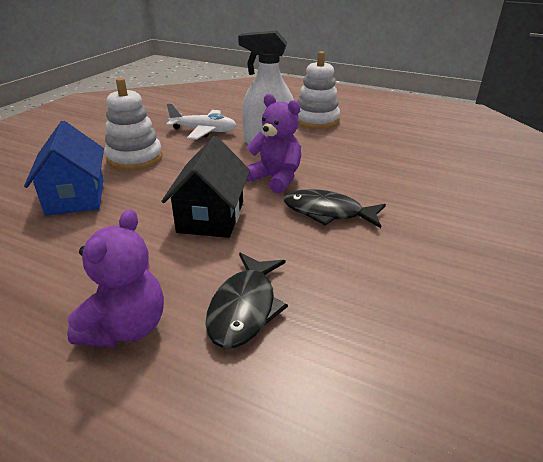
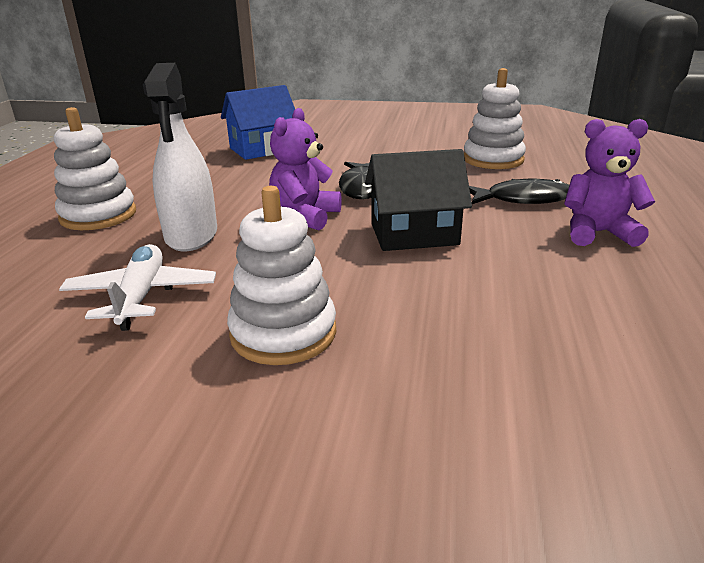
camera: 105 degrees left, 5 degrees down
(76, 197) = (445, 342): blue house -> blue house (262, 149)
(402, 337) = (493, 159): none -> white stacking toy

